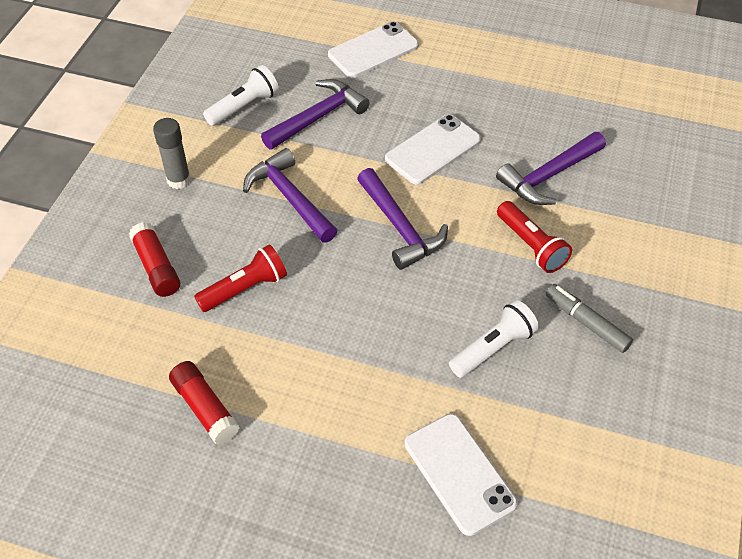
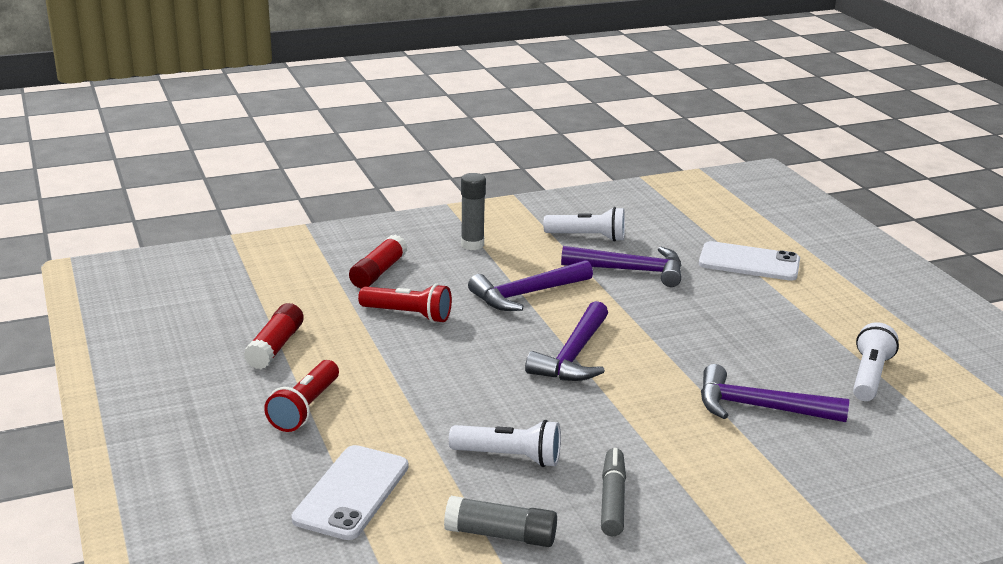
camera: 50 degrees right, 25 degrees down
(289, 197) = (526, 294): purple hammer -> purple hammer turned 135 degrees counterclockwise
(433, 149) = (686, 335): white phone -> none
(531, 246) = (658, 431): red flashlight -> red flashlight (305, 408)
(561, 99) = (869, 376): none -> white flashlight
(578, 411) = (501, 535): none -> grey glue stick

